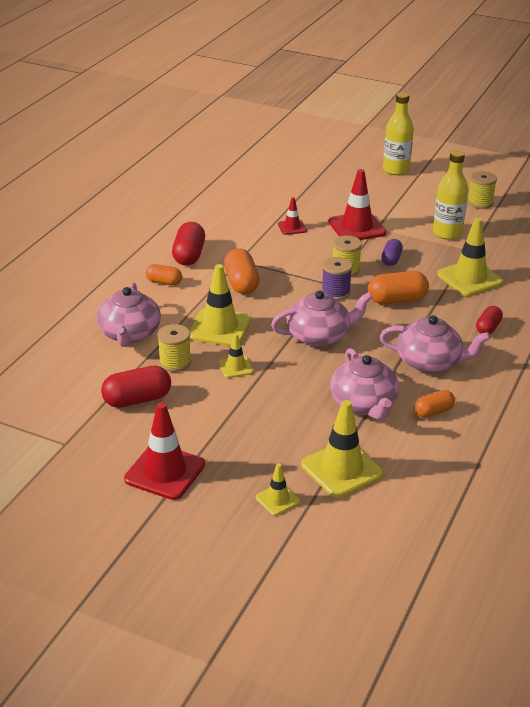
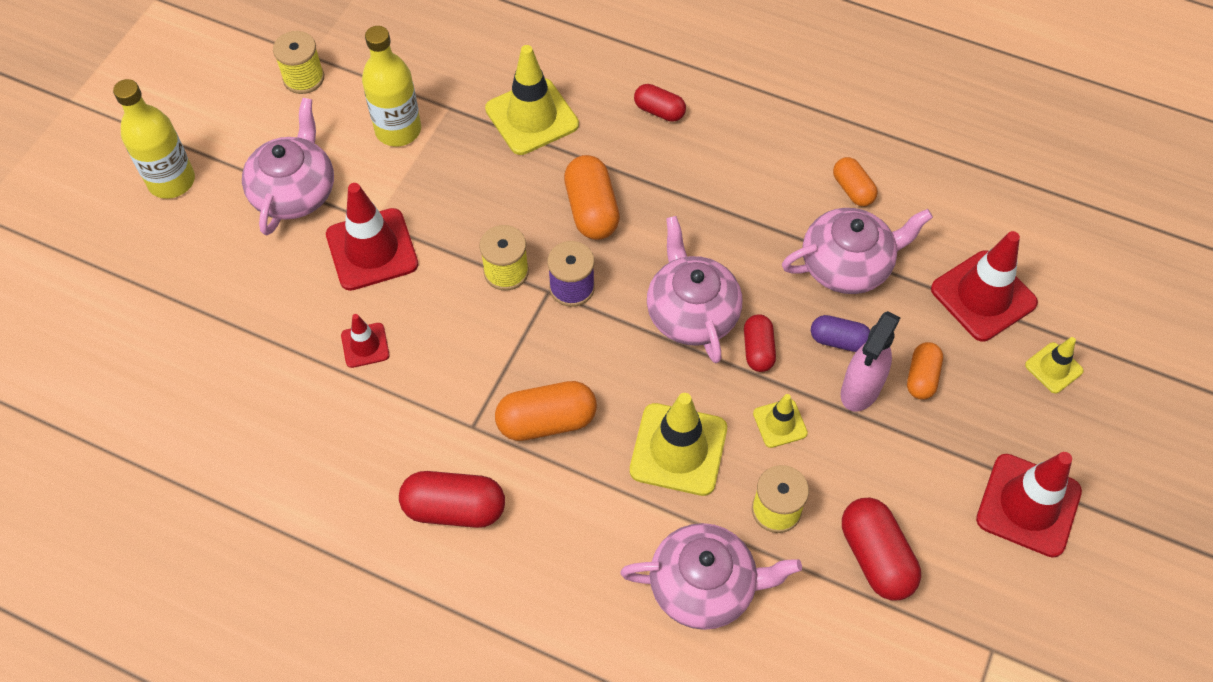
camera: 90 degrees left, 25 degrees up
(164, 282) = (544, 544): orange capsule -> orange capsule (921, 377)
(260, 402) = (860, 390): none -> pink spray bottle
(291, 361) = (758, 350): none -> red capsule
(341, 469) = (983, 296): yellow traffic cone -> red traffic cone
(391, 259) = (476, 209): purple capsule -> purple capsule (838, 340)
(429, 362) = (745, 184): pink teapot -> pink teapot (295, 192)

